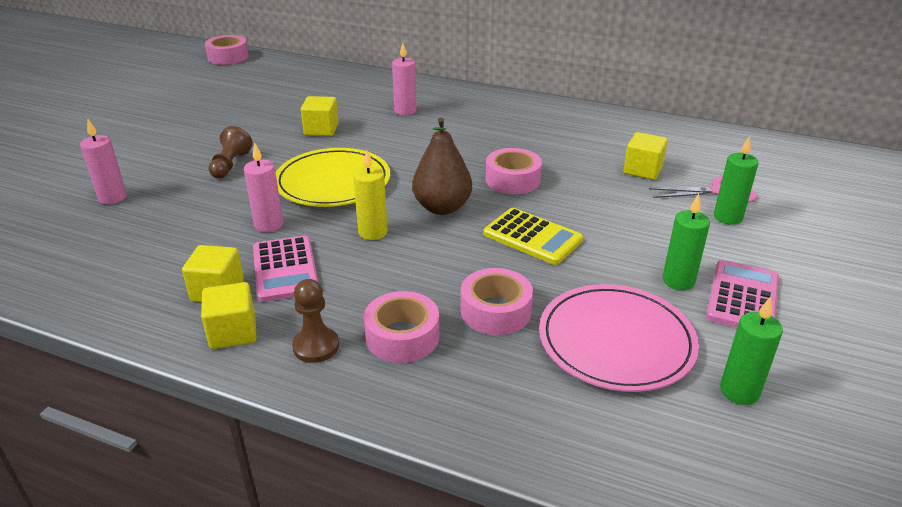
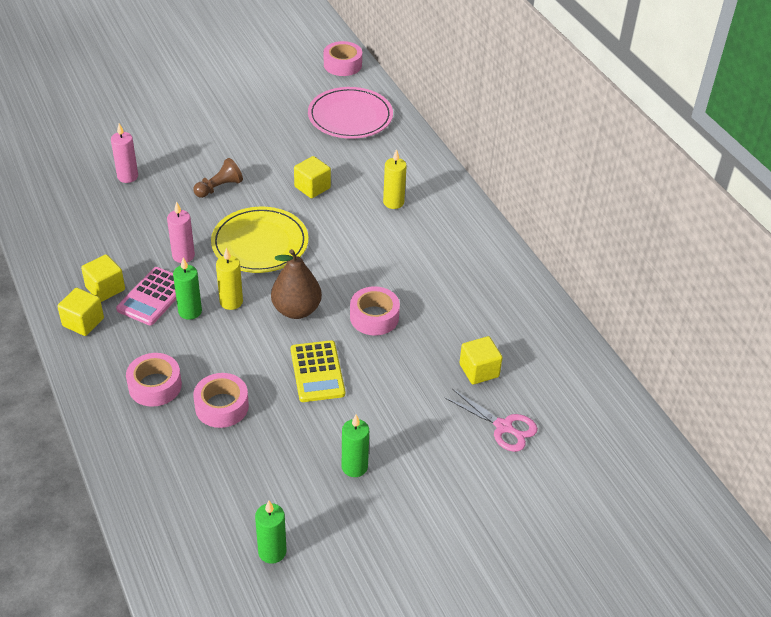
camera: 40 degrees right, 10 degrees up
(316, 346) = (109, 360): brown pawn -> none
(405, 111) = (393, 202): pink candle -> yellow candle
(616, 341) = (256, 474): pink plate -> pink plate (350, 116)
(727, 217) = (470, 449): green candle -> green candle (190, 311)
(743, 297) = (374, 507): pink calculator -> none

